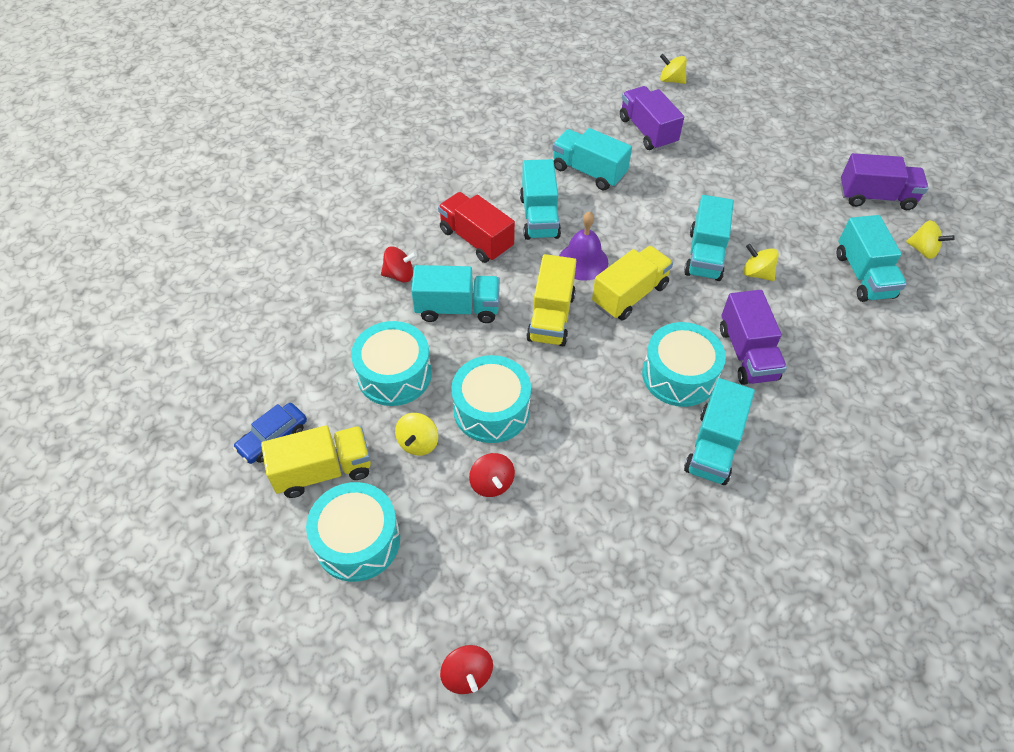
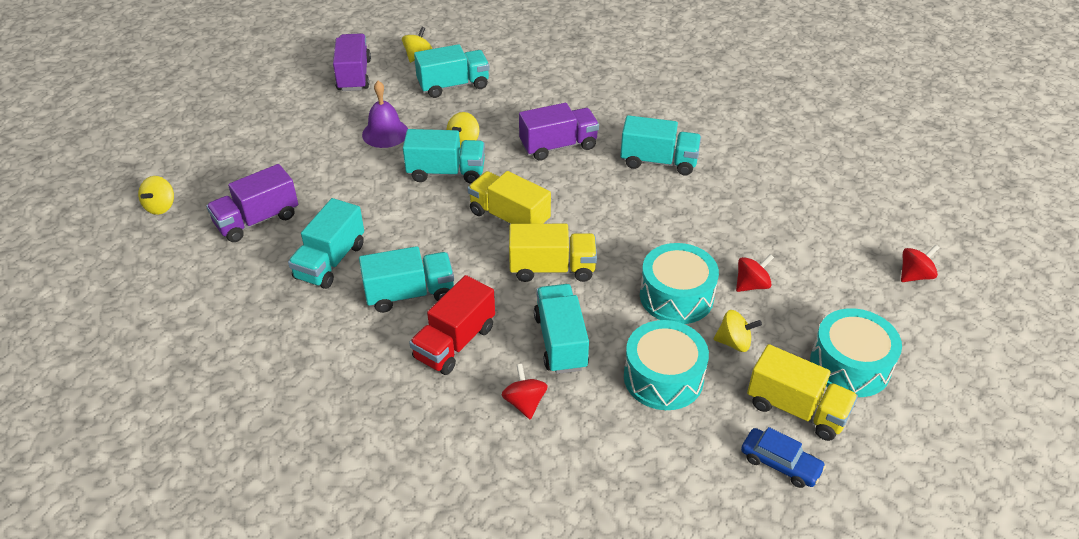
camera: 100 degrees left, 10 degrees down
(323, 471) = (796, 409): yellow truck -> yellow truck turned 150 degrees clockwise
(583, 261) = (471, 253): purple bell -> purple bell (385, 133)
(679, 375) = (594, 182): turquoise drum -> none

